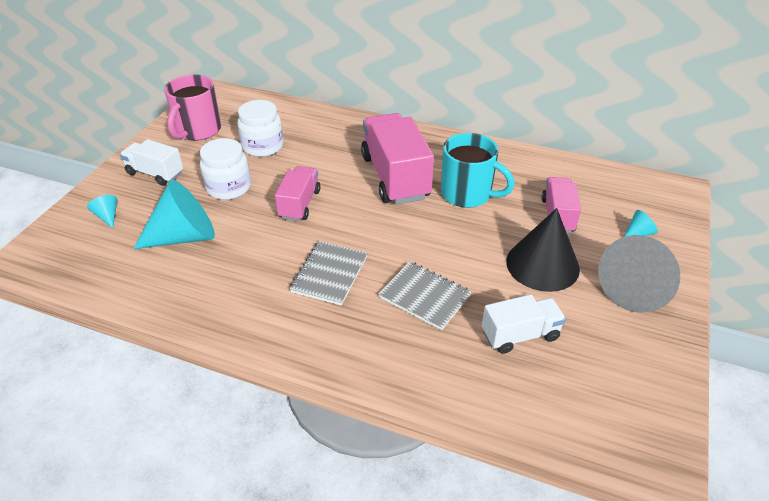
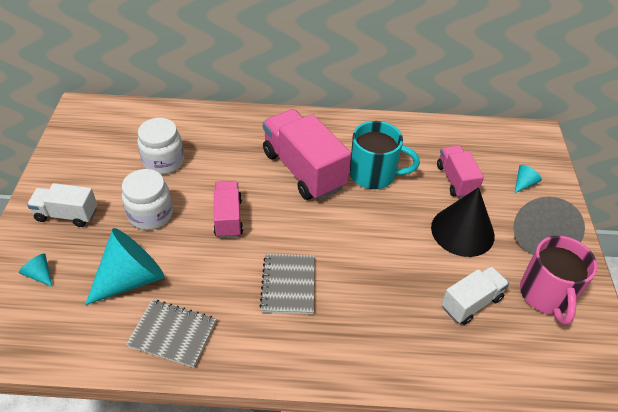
camera: 20 degrees left, 5 degrees up
(198, 130) = (88, 156): pink mug -> pink mug (546, 295)
(425, 296) = (380, 286): grey notebook -> grey notebook (173, 334)

